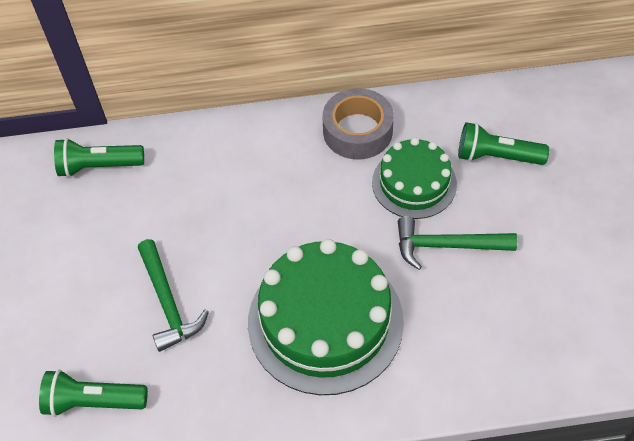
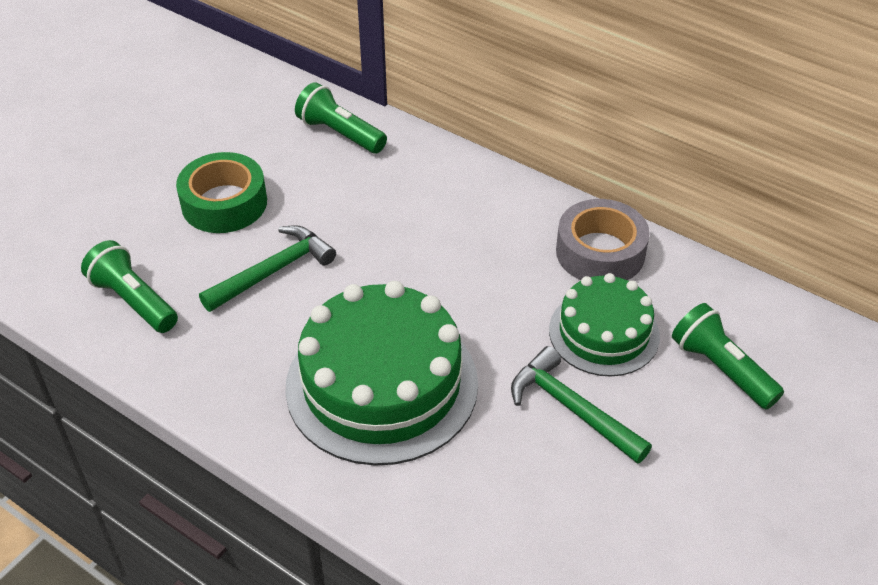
camera: 40 degrees right, 10 degrees down
(74, 279) = (224, 203): none -> green tape
(168, 302) = (273, 271): green hammer -> green hammer turned 150 degrees counterclockwise

